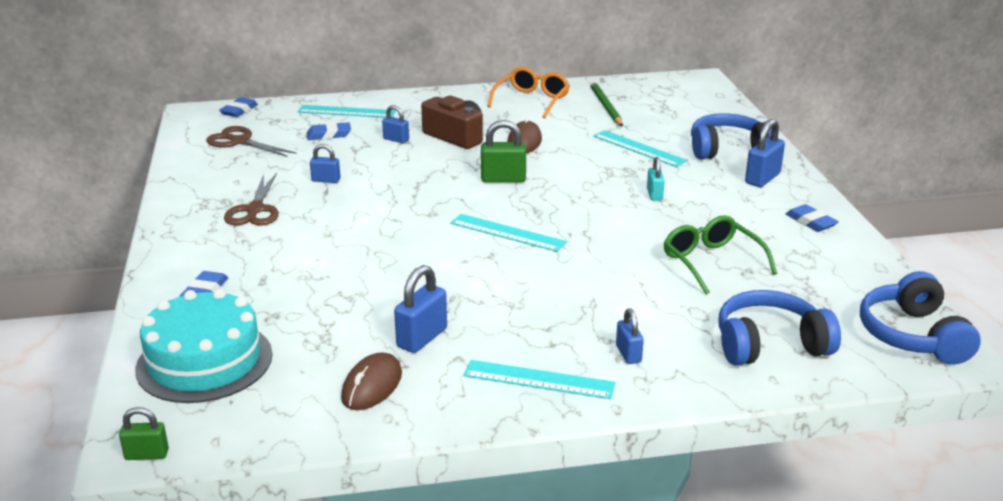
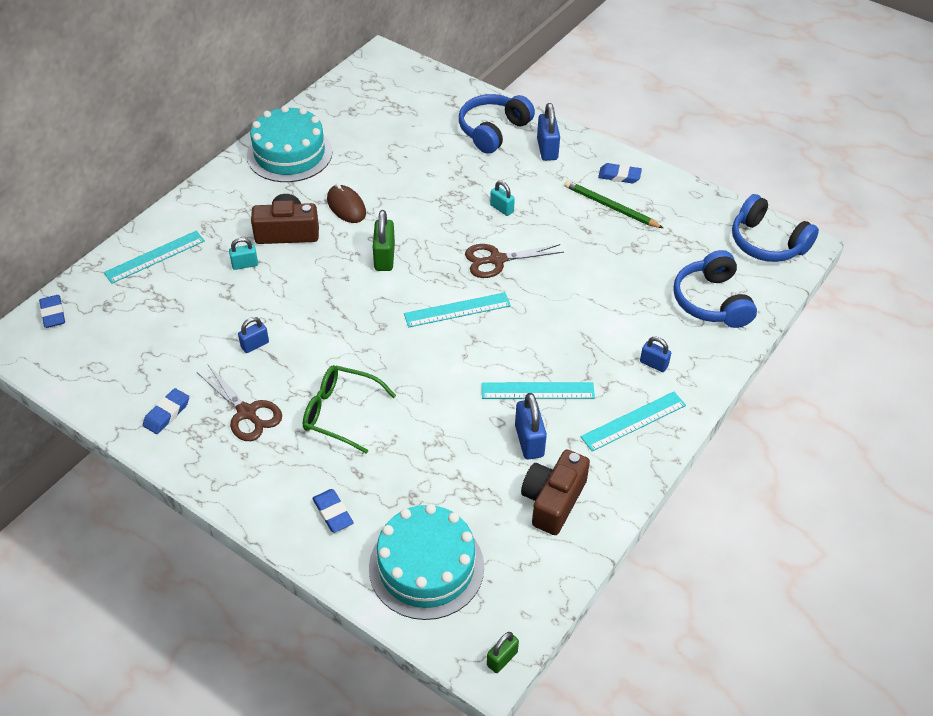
camera: 45 degrees left, 20 degrees up
(240, 141) = (115, 349): brown scissors -> brown scissors (497, 260)
(329, 135) = (181, 293): blue eraser -> blue eraser (167, 413)
(372, 386) = (553, 500): brown mouse -> brown camera
(396, 139) = (245, 264): blue padlock -> turquoise padlock
(503, 179) = (384, 257): green padlock -> green padlock turned 45 degrees counterclockwise
(532, 100) = (289, 154): orange glasses -> turquoise cake
(605, 106) = (354, 129): green pencil -> green pencil (610, 207)
(639, 148) = (434, 165): turquoise ruler -> turquoise ruler (537, 391)
(711, 262) = (607, 252): green glasses -> green glasses (340, 412)
(770, 345) = (712, 301): blue headphones -> blue headphones turned 45 degrees counterclockwise

